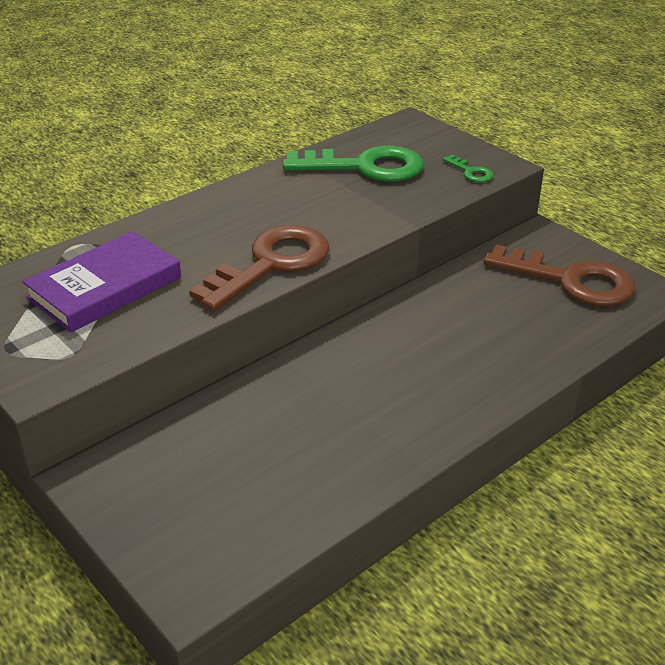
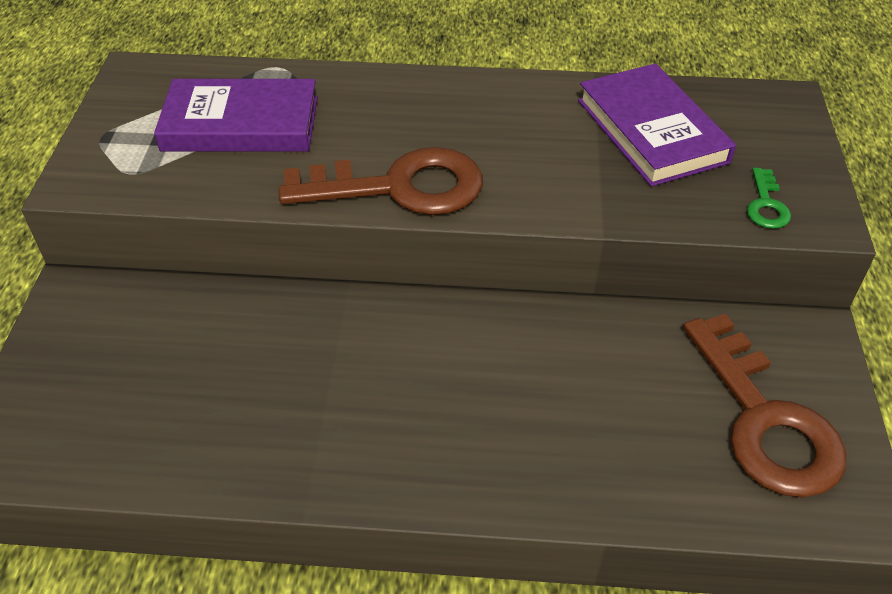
camera: 45 degrees right, 10 degrees up
(366, 167) = (651, 131): green key -> purple book

